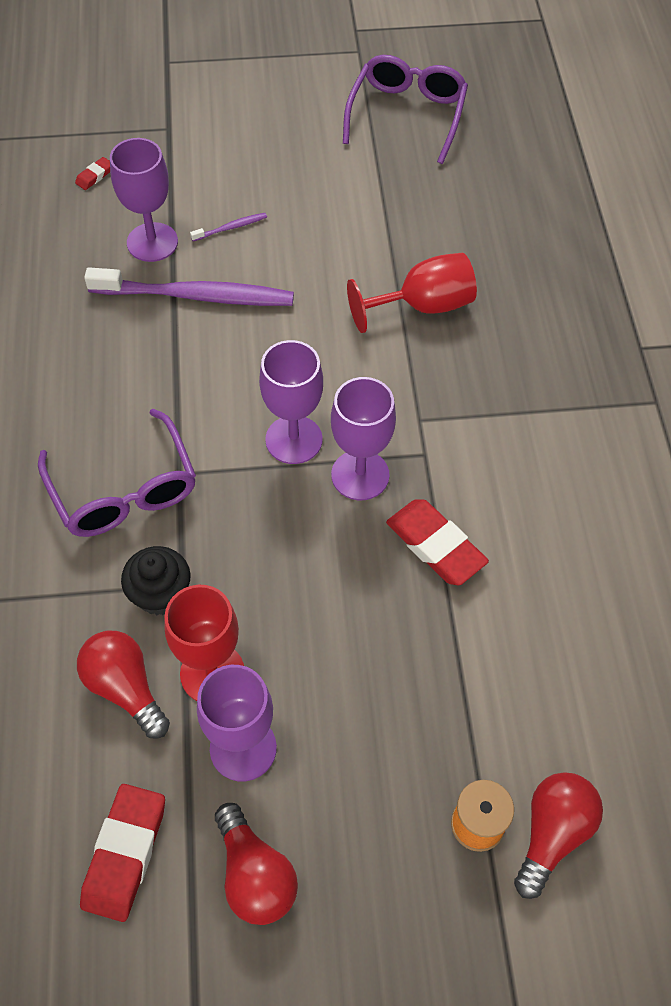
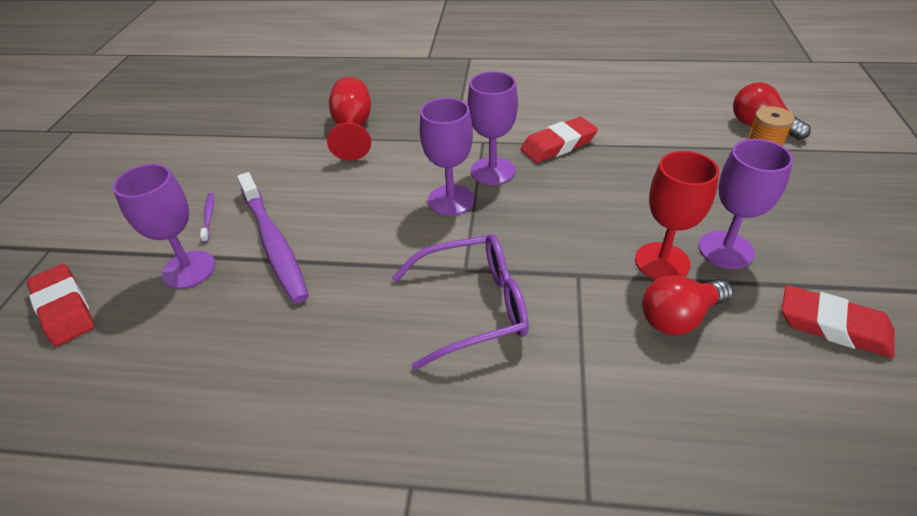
camera: 75 degrees left, 15 degrees down
(95, 176) = (64, 309): red eraser -> red eraser, size x2.14
(160, 594) = (586, 288): black cupcake -> none
(196, 296) = (274, 244): purple toothbrush -> purple toothbrush turned 135 degrees clockwise
(254, 875) = (827, 252): red light bulb -> none
(406, 116) = (164, 116): purple glasses -> none

